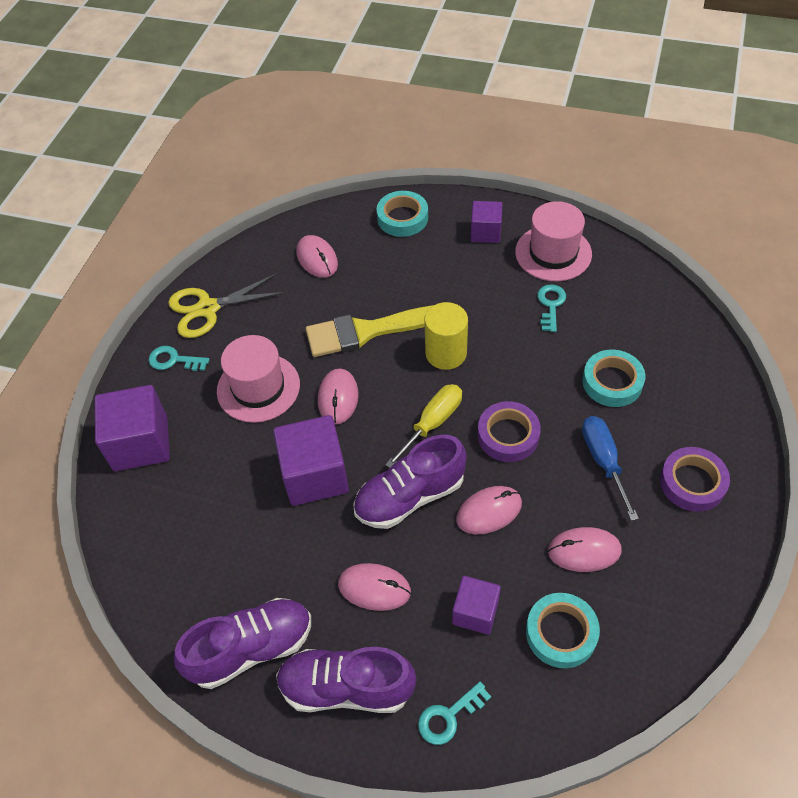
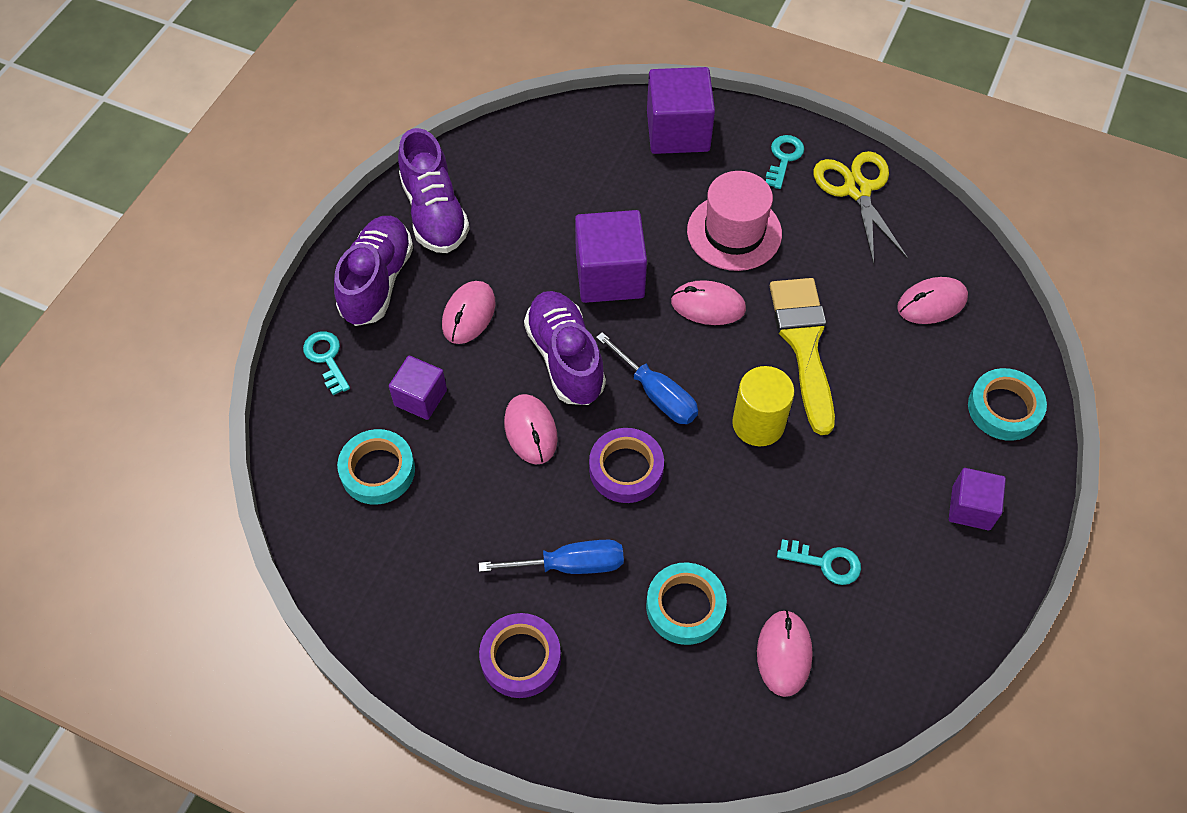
camera: 95 degrees right, 5 degrees up
(432, 423) = (656, 394): yellow screwdriver -> blue screwdriver
(553, 253) = (924, 588): pink hat -> none
(584, 551) = (461, 514): pink mouse -> pink mouse (784, 654)

